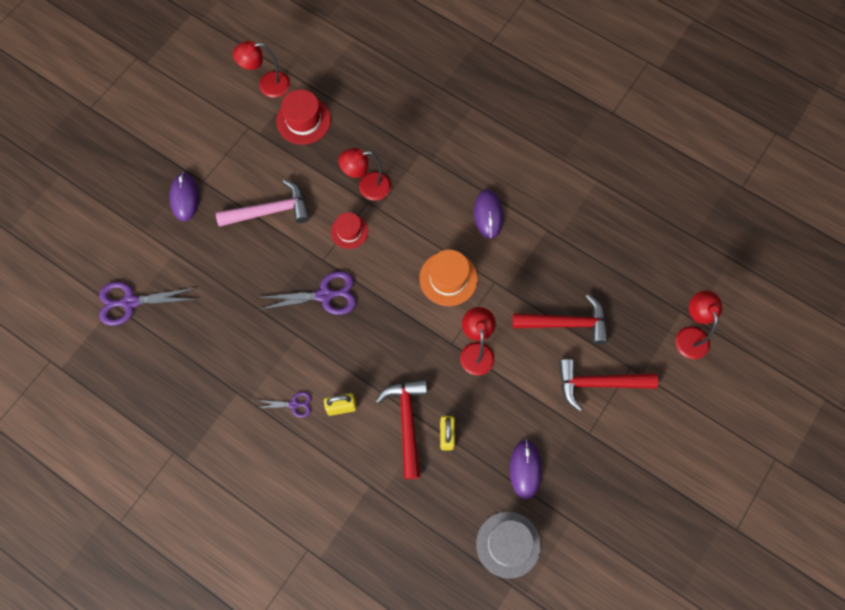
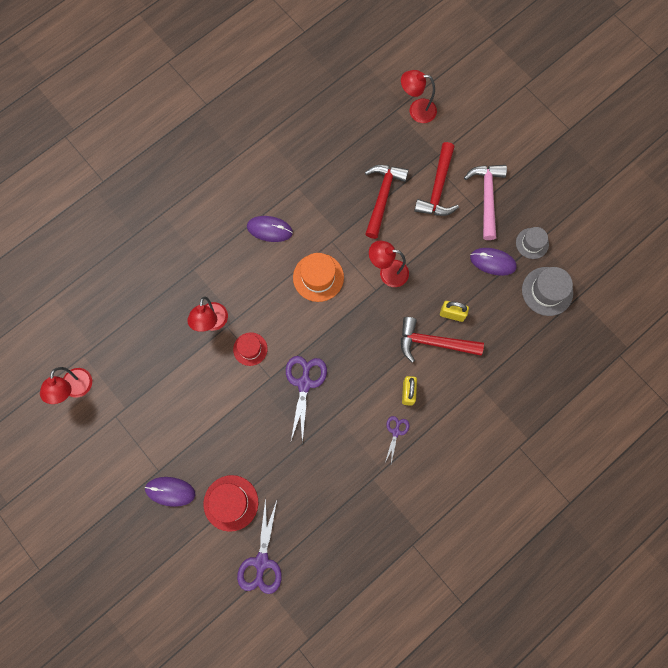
camera: 75 degrees left, 5 degrees up
(270, 211) = (208, 414): pink hammer -> pink hammer (487, 197)
(303, 120) = (125, 364): red hat -> red hat (231, 503)
(564, 512) = (532, 243): none -> grey hat

